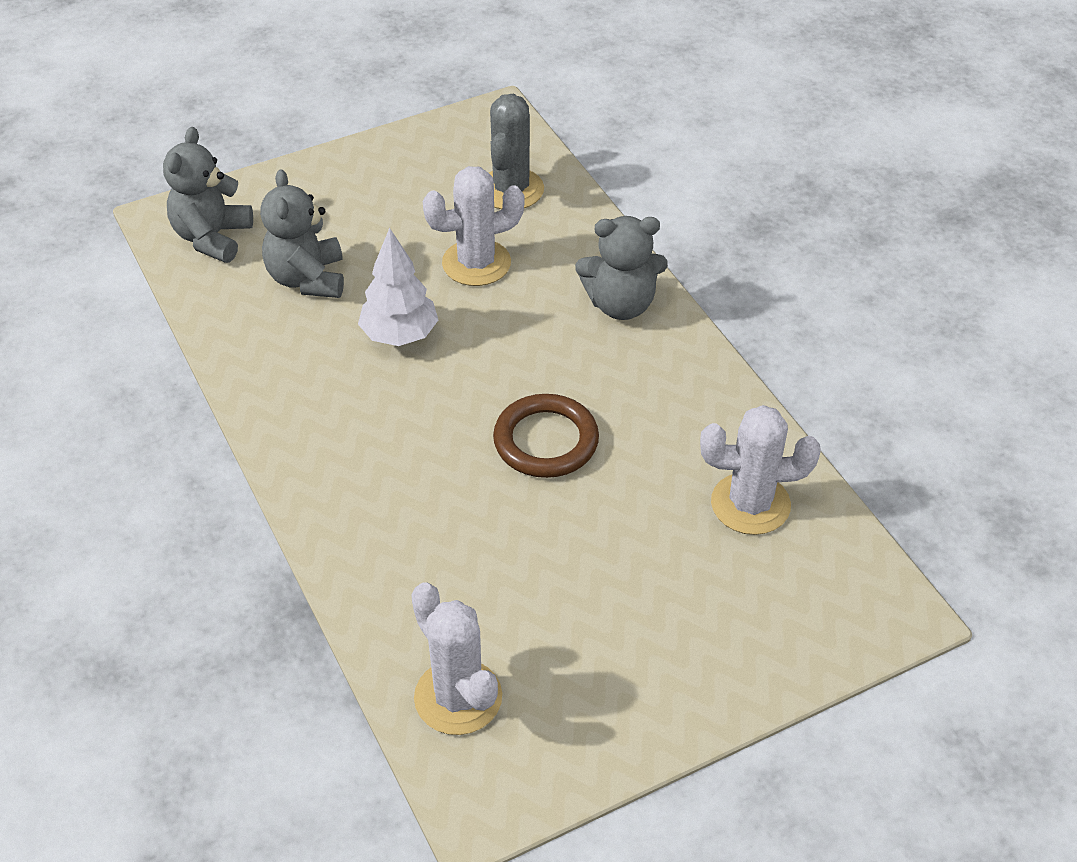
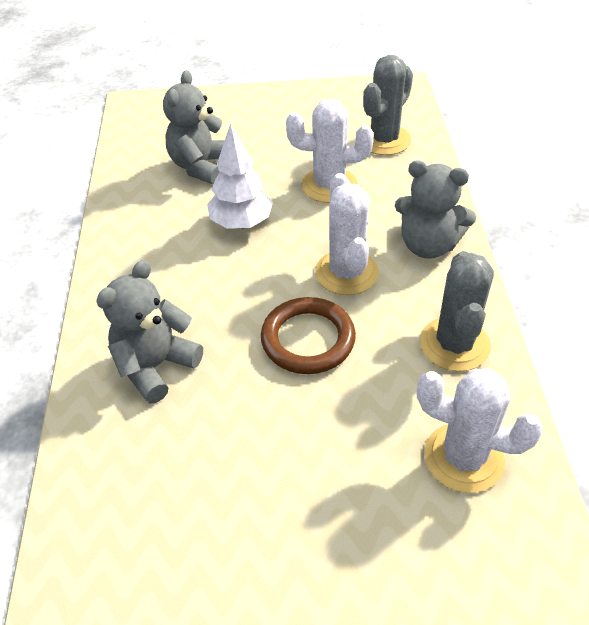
camera: 25 degrees right, 0 degrees up
(212, 238) = (155, 124): grey teddy bear -> grey teddy bear (155, 366)
(458, 697) = (102, 552): white cactus -> white cactus (346, 273)
(695, 401) = (454, 344): none -> grey cactus

